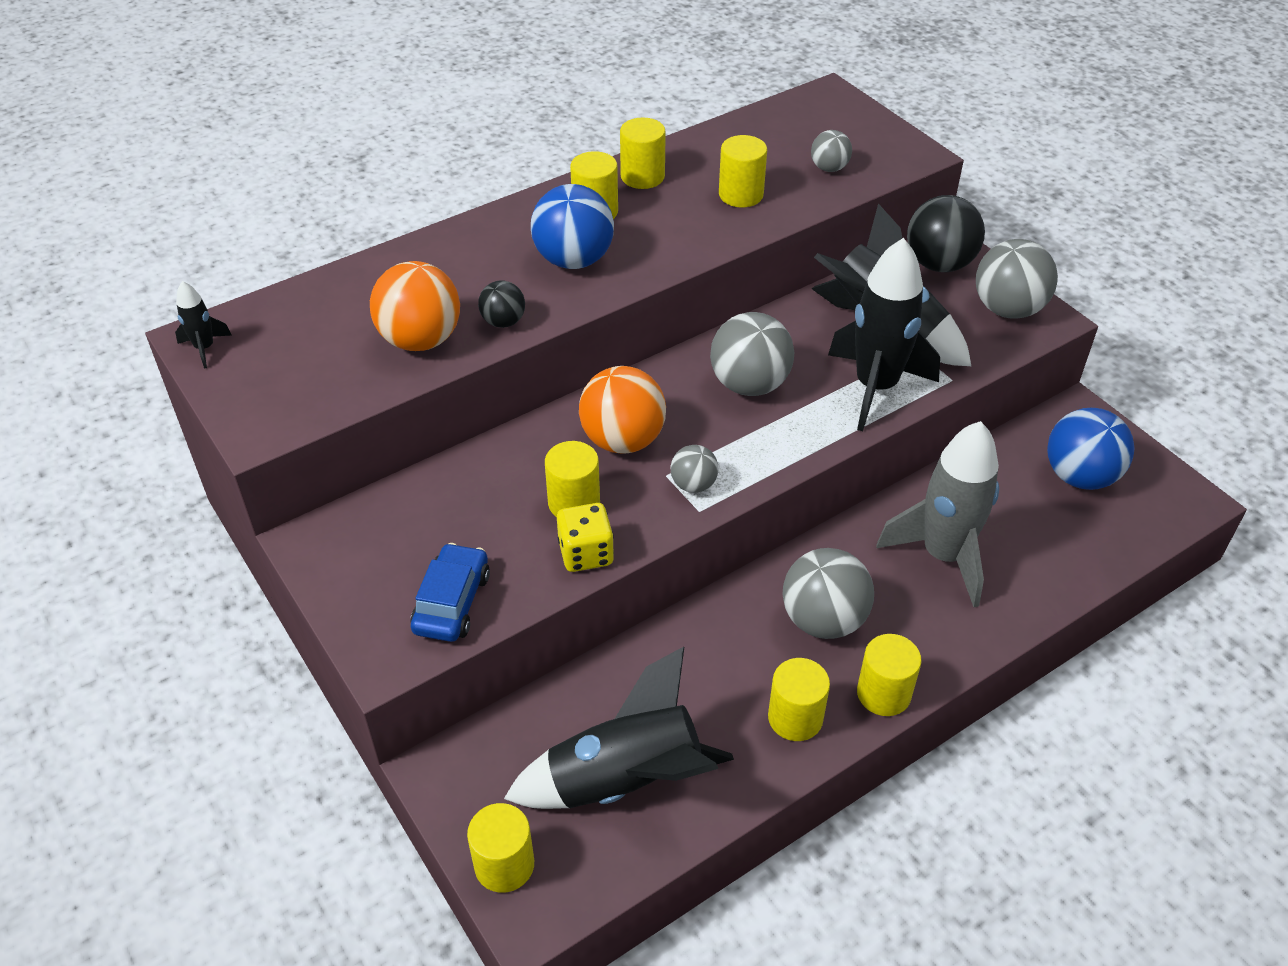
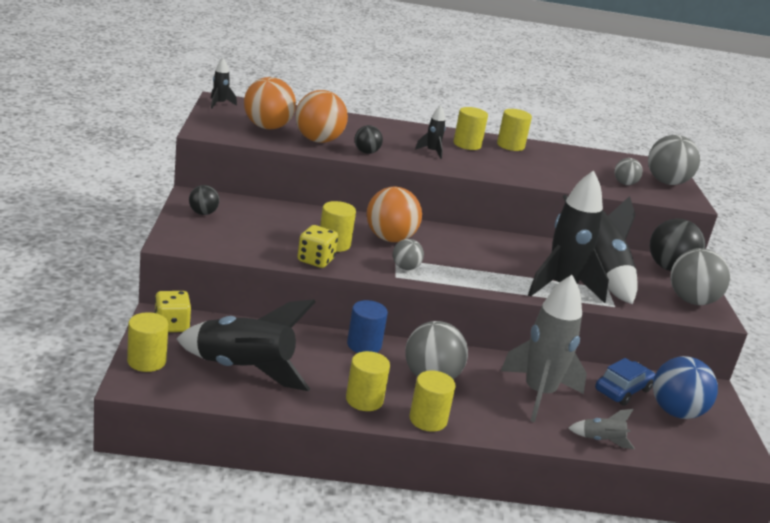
camera: 30 degrees right, 20 degrees down
(327, 358) = (267, 127): none -> orange ball
(358, 568) = (203, 213): none -> black ball
(452, 602) = (229, 242): blue car -> blue car (623, 390)
(465, 774) = (171, 325): none -> yellow dice
(574, 260) = (432, 152): blue ball -> black rocket
(707, 623) = (364, 345): none -> blue cylinder
(741, 195) = (557, 171): yellow cylinder -> none
(749, 384) = (487, 254): grey ball -> grey ball (666, 182)
(1058, 581) = (601, 440): none -> grey rocket

